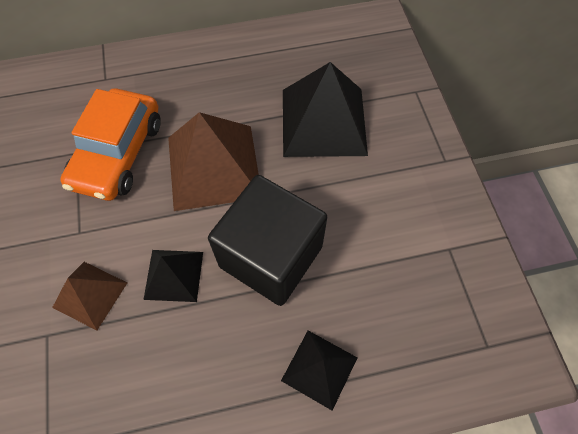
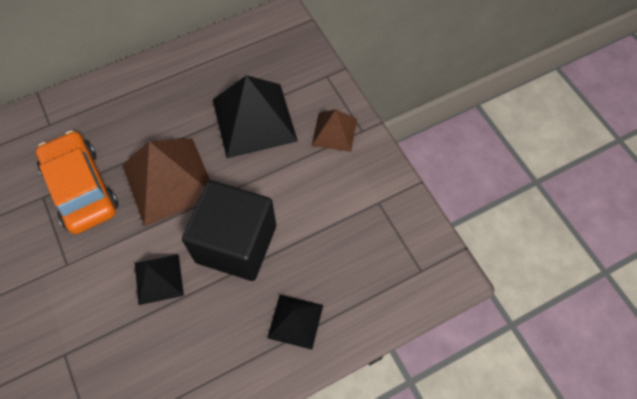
camera: 15 degrees left, 0 degrees up
(90, 295) = (91, 313): brown pyramid -> brown pyramid (334, 132)
(118, 153) = (81, 188): orange car -> orange car turned 150 degrees clockwise

